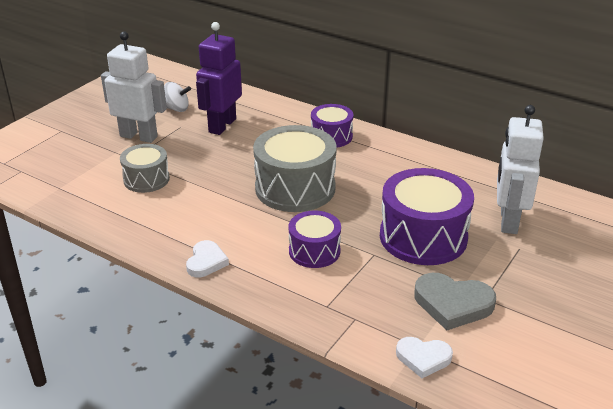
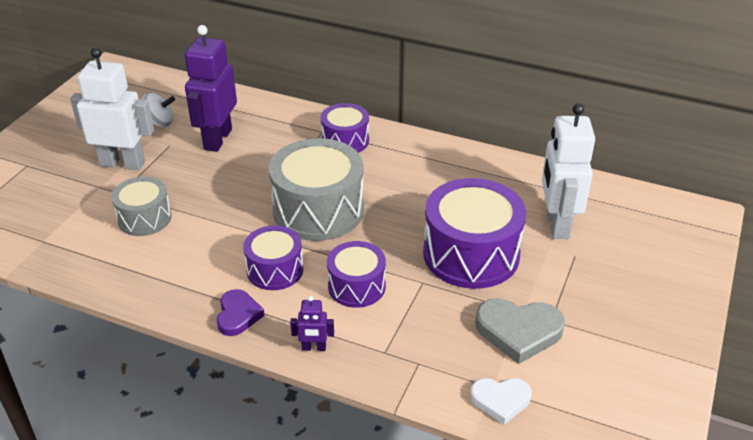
camera: 10 degrees left, 5 degrees up
(206, 262) = (238, 315): white heart -> purple heart
(246, 230) = (275, 270): none -> purple drum
(265, 295) = (314, 348): none -> purple robot

